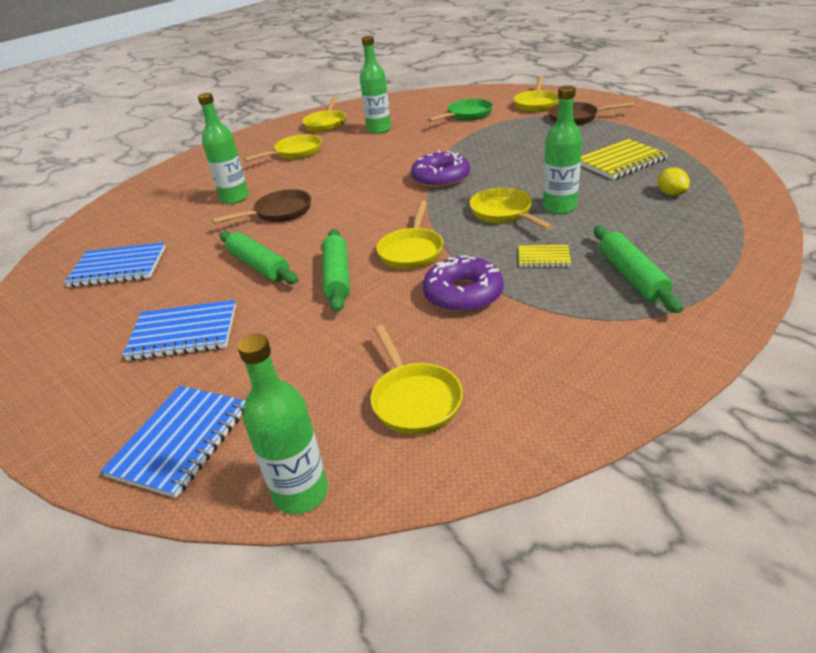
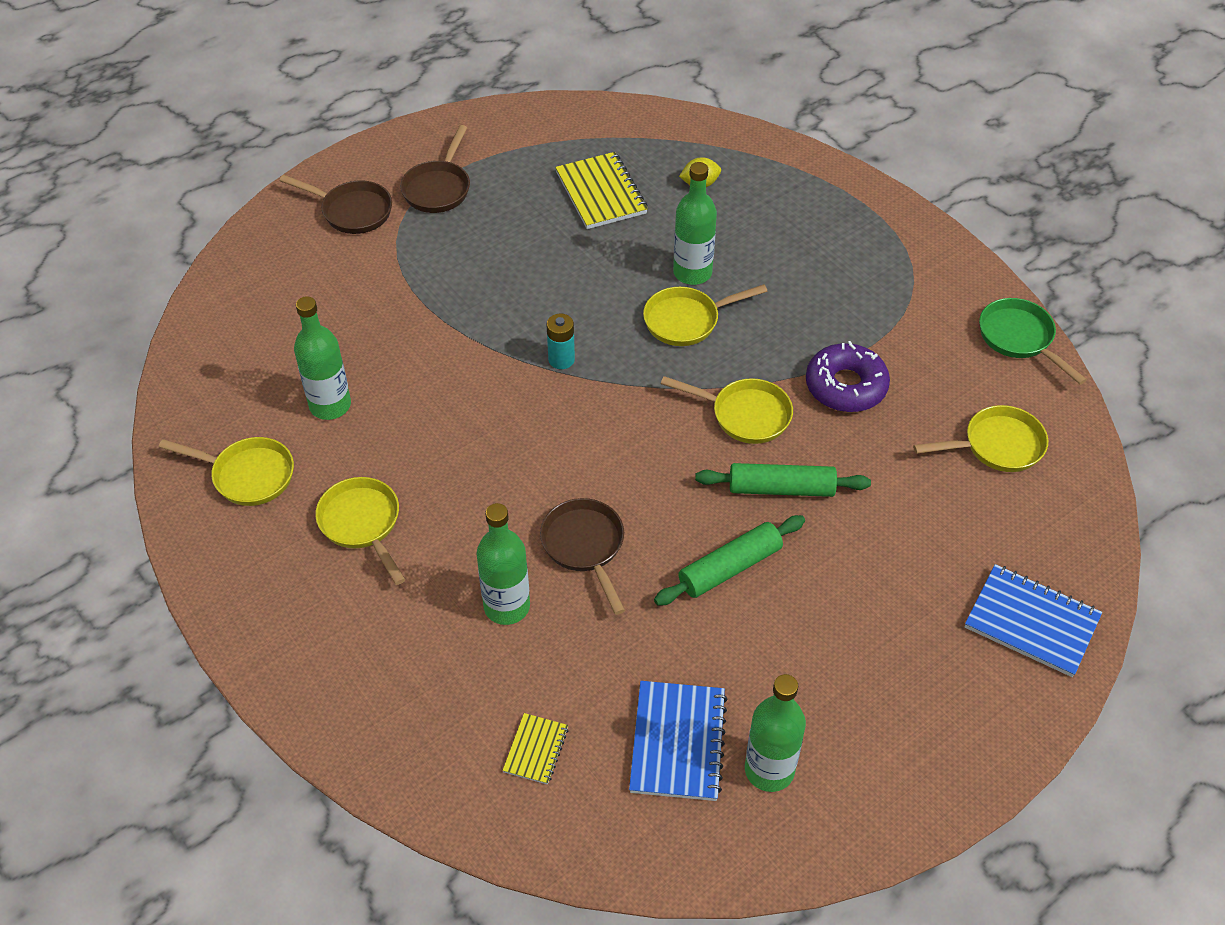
camera: 85 degrees left, 15 degrees up
(183, 333) = (859, 639): blue notebook -> none
(301, 493) = (1095, 530): green bottle -> green bottle (769, 770)
(441, 178) = (561, 359): purple donut -> turquoise battery
(467, 115) = (343, 292): green pan -> green pan (1019, 338)
(536, 104) = (352, 211): yellow pan -> brown pan
(543, 258) = (796, 312): yellow notebook -> yellow notebook (536, 750)
(632, 277) = (849, 262): green rolling pin -> none

